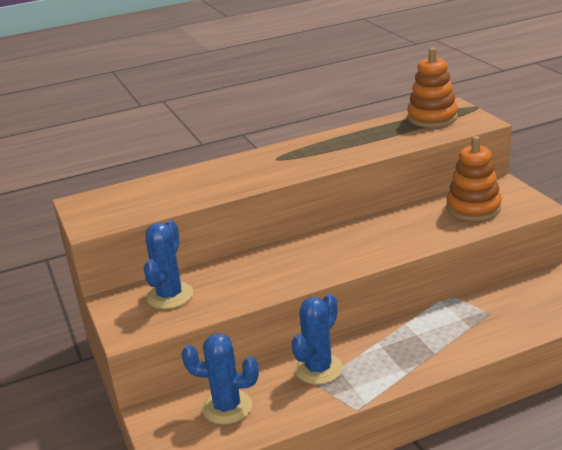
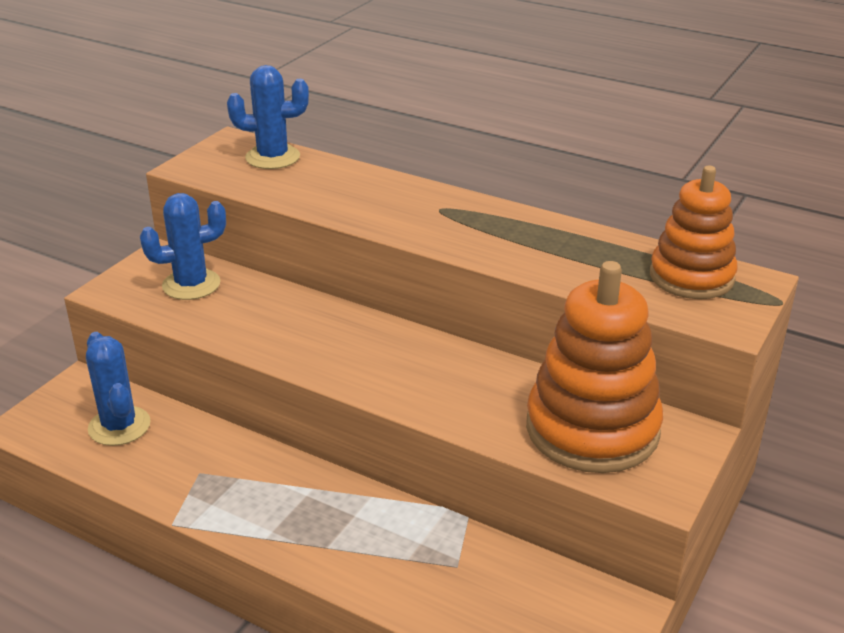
camera: 50 degrees right, 5 degrees up
(318, 369) = (227, 462): blue cactus -> blue cactus (272, 157)
(473, 208) = (592, 429): orange stacking toy -> orange stacking toy, size x1.50

